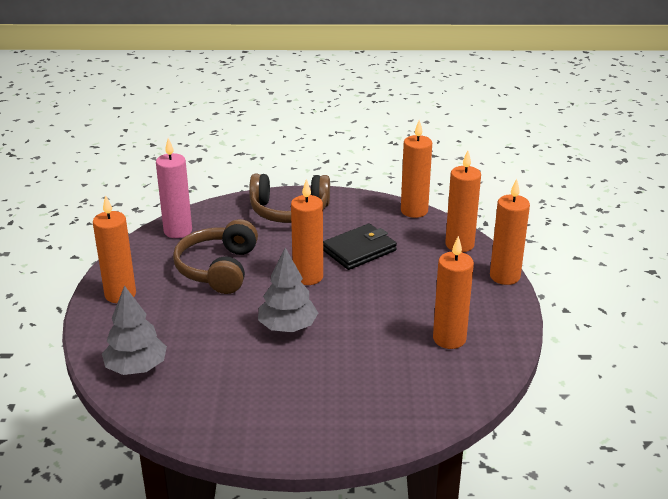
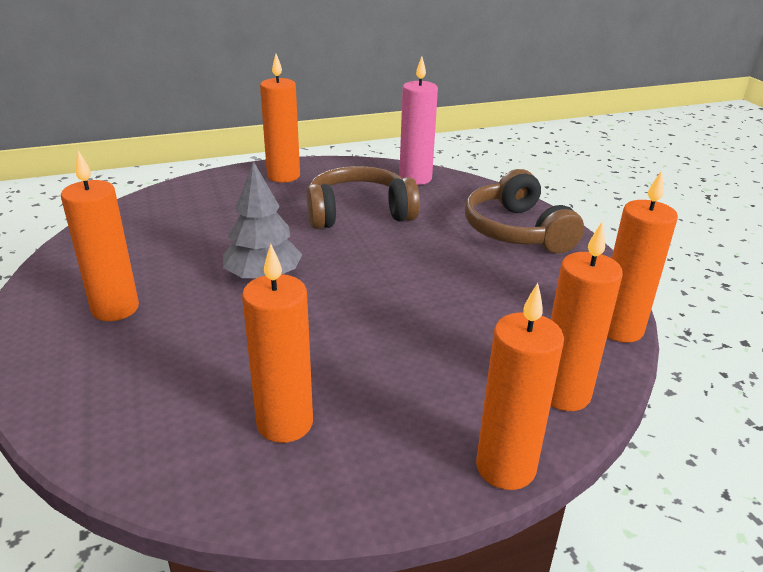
camera: 70 degrees right, 0 degrees up
(136, 367) = (165, 208): grey tree -> none
(308, 277) = (378, 271): orange candle -> orange candle (115, 309)
(359, 250) = (468, 298): black wallet -> none

